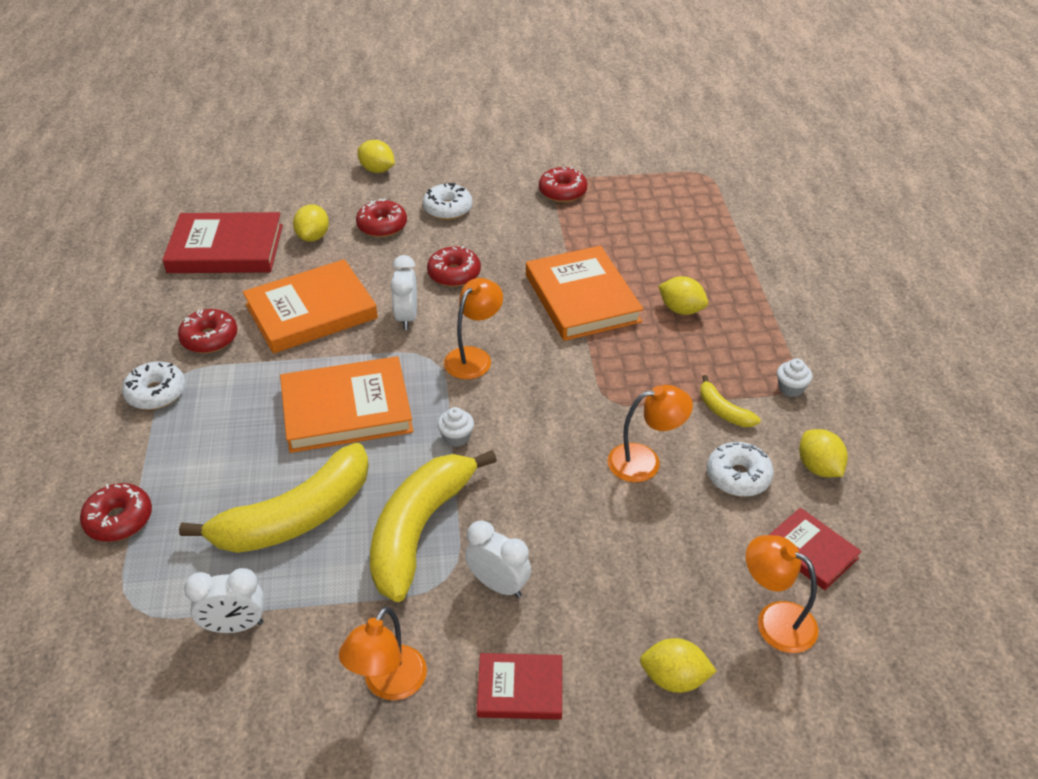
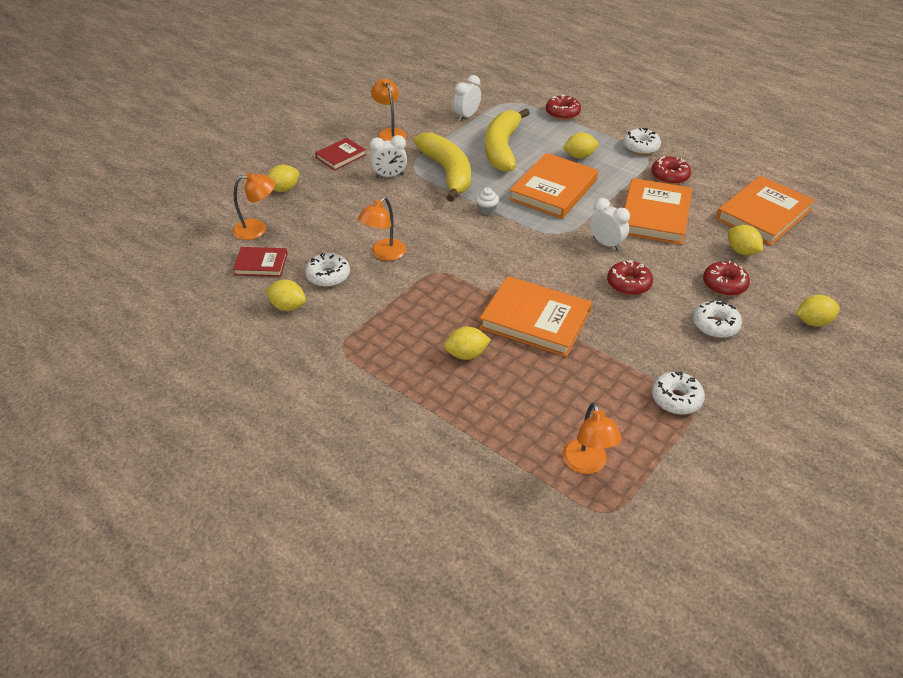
camera: 135 degrees right, 0 degrees up
(226, 249) = (763, 214): red book -> orange book
(237, 433) = (579, 156): none -> yellow lemon
(474, 357) = (538, 247): orange lamp -> orange lamp (587, 464)
(562, 192) = (676, 399): red donut -> white donut
(723, 411) = (370, 305): yellow banana -> none
(791, 388) = (343, 344): white cupcake -> none

